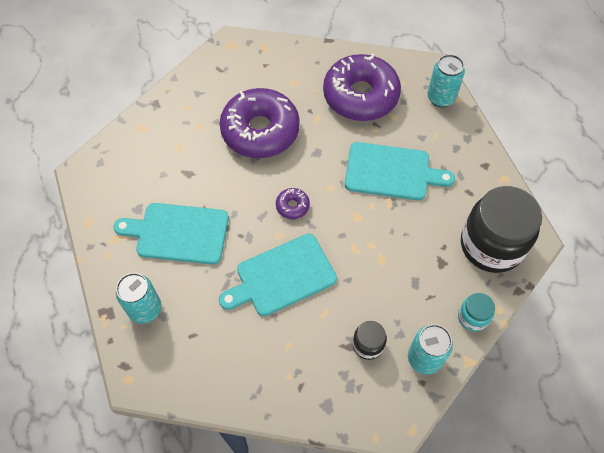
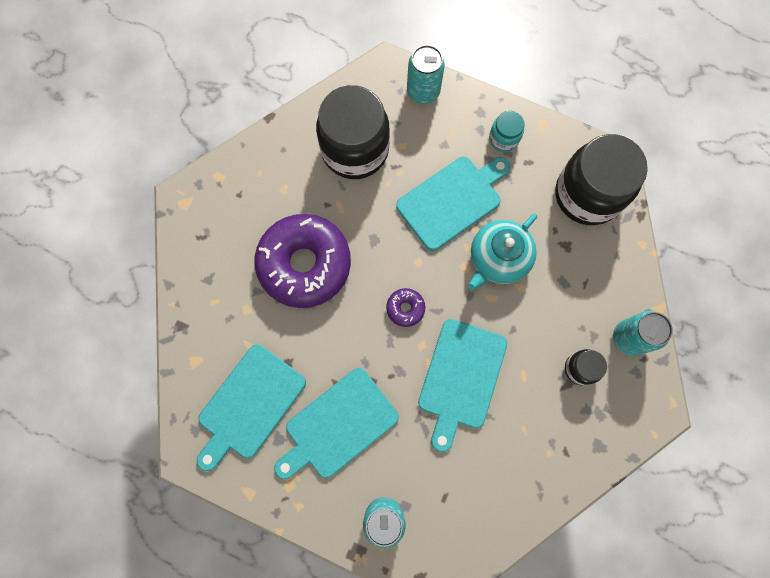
camera: 45 degrees left, 15 degrees up
(143, 176) = (249, 405): none -> turquoise cutting board
(360, 96) = (355, 150): purple donut -> black jar
(384, 230) = (498, 259): none -> turquoise teapot
(472, 317) = (630, 270): turquoise jar -> turquoise jar (504, 139)

